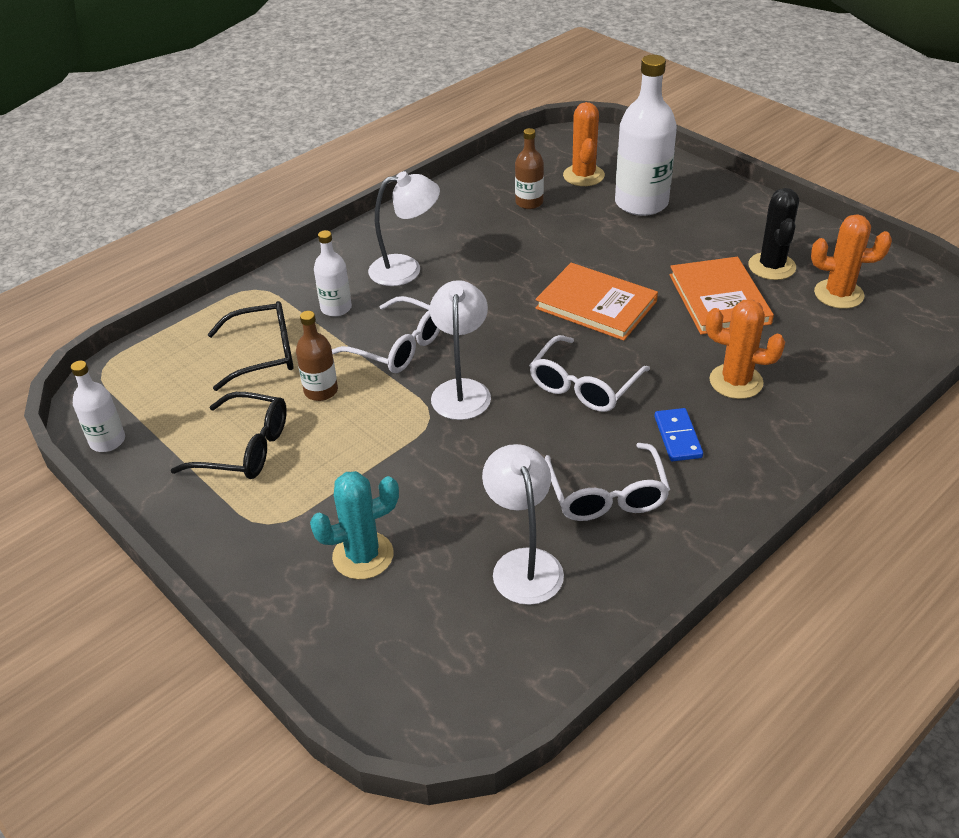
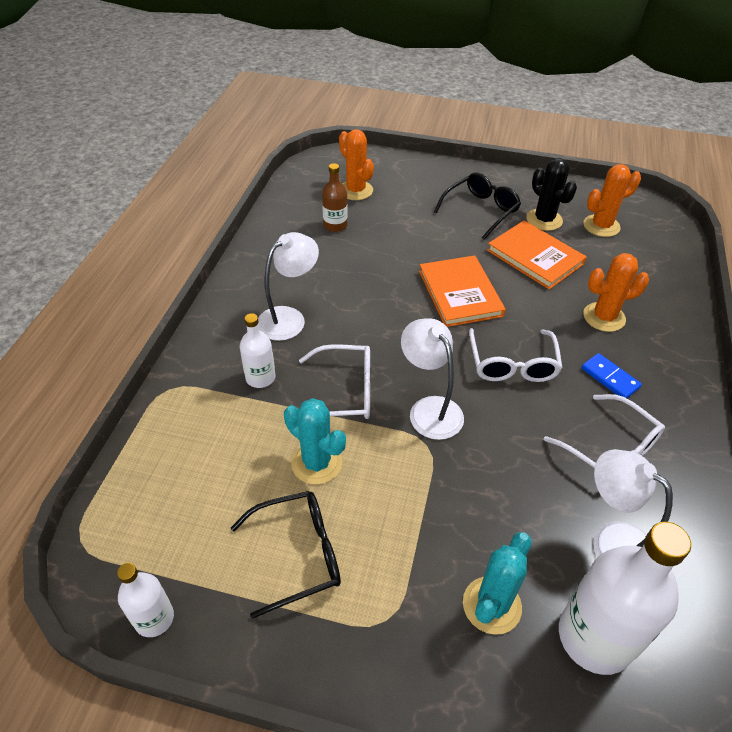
camera: 35 degrees left, 5 degrees up
(264, 354) = (233, 450): black glasses -> black glasses (481, 210)
(321, 391) = (316, 463): brown bottle -> turquoise cactus
(596, 305) = (460, 293): orange book -> orange book turned 75 degrees clockwise
(641, 203) = (416, 199): white bottle -> white bottle (595, 637)

